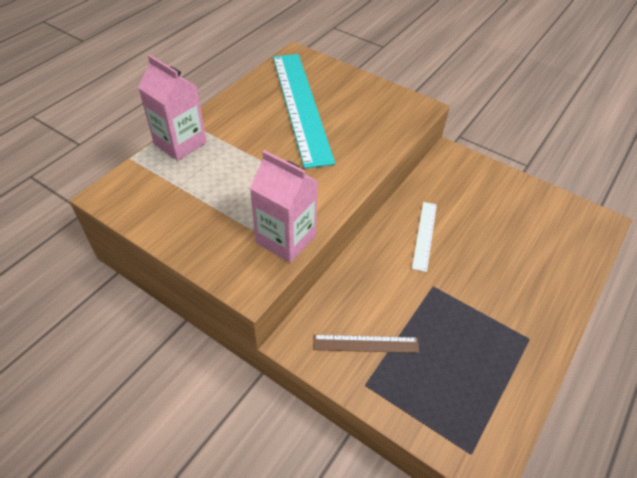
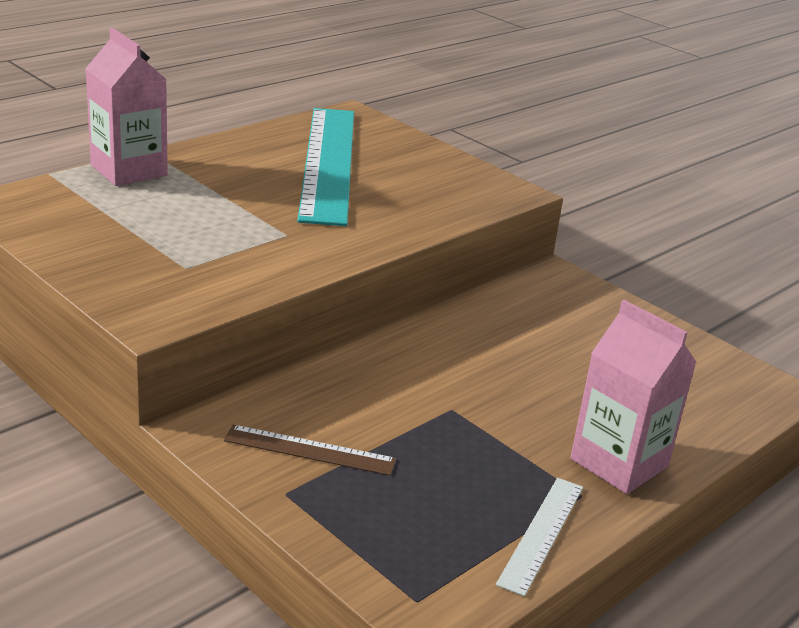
camera: 10 degrees right, 20 degrees down
(286, 239) = (230, 285): pink carton -> pink carton (619, 463)
(424, 235) = (467, 353): white ruler -> white ruler (541, 533)

